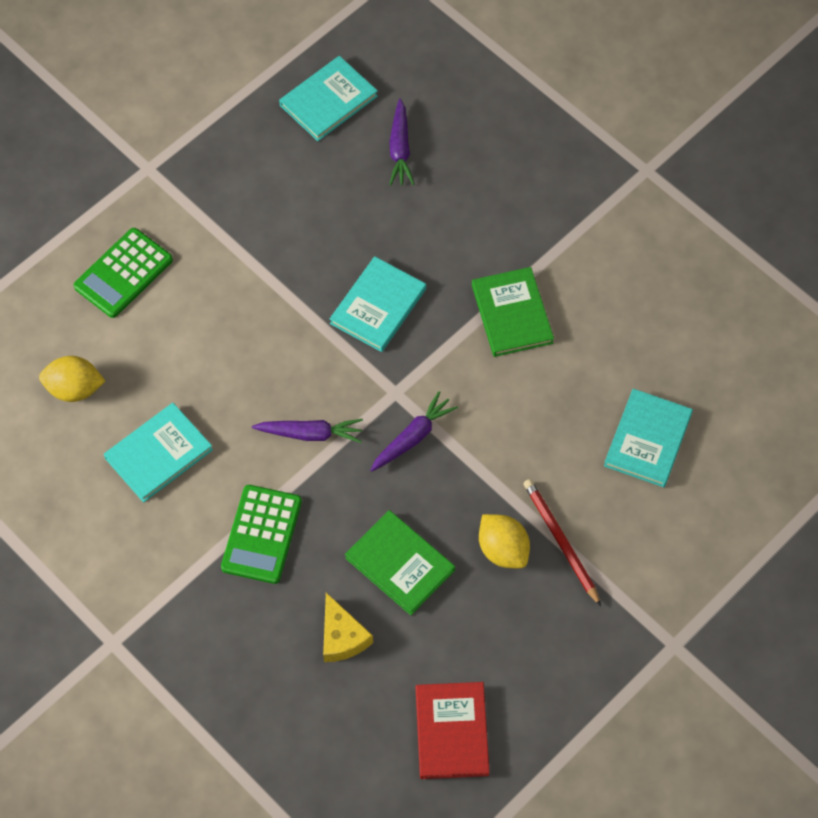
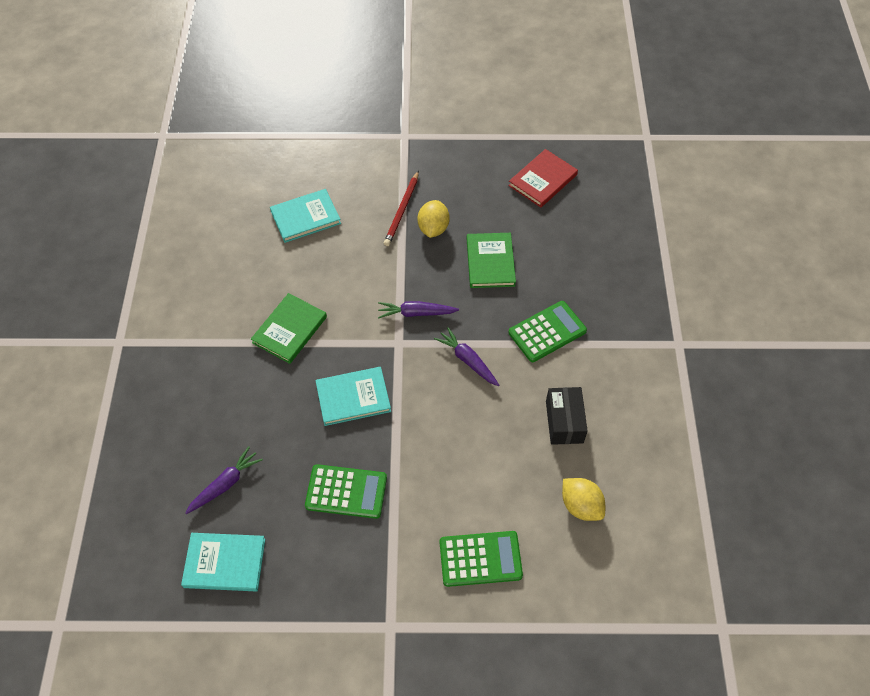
camera: 135 degrees left, 5 degrees down
(158, 454) = (564, 422): turquoise book -> black box
(292, 228) = (346, 492): none -> green calculator
(342, 636) = (554, 254): yellow cheese -> none

